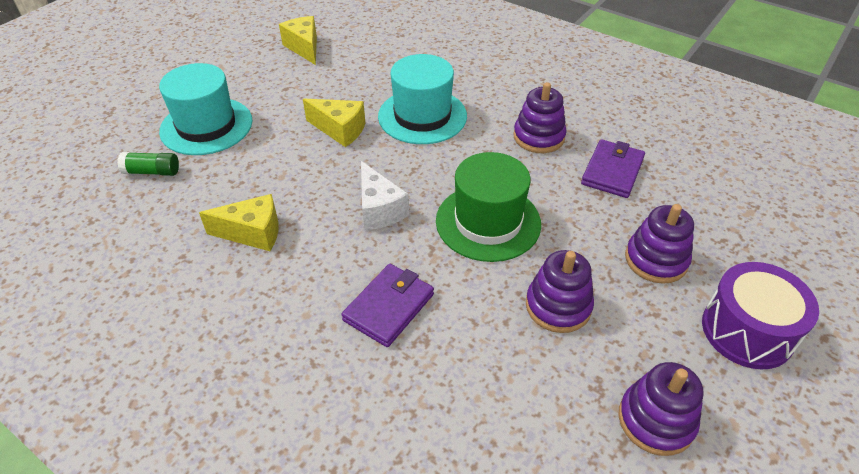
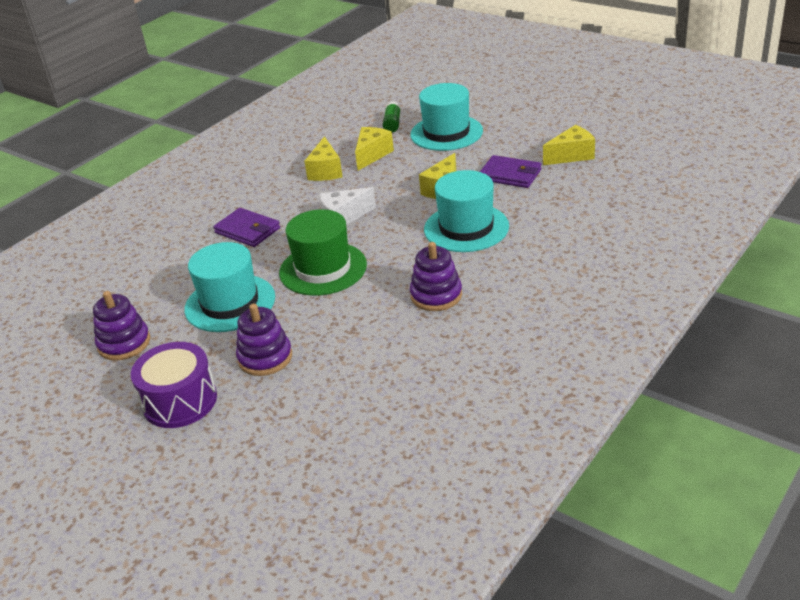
camera: 95 degrees right, 10 degrees down
(230, 189) = (372, 155): none -> yellow cheese
(558, 306) = (230, 303): purple stacking toy -> turquoise hat
(612, 171) = (382, 340): purple wallet -> purple wallet (510, 175)

